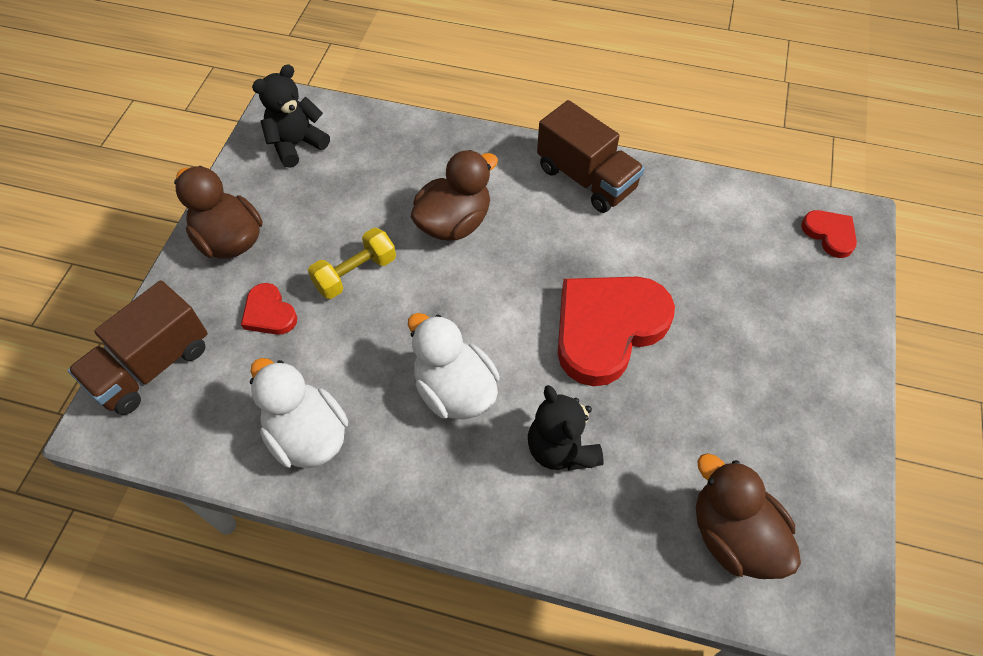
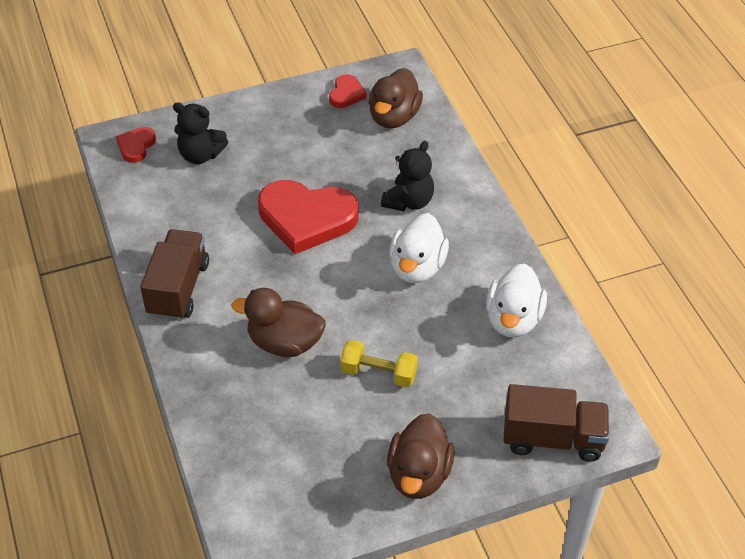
camera: 125 degrees left, 10 degrees down
(269, 313) = (454, 401): red heart -> red heart (346, 94)
(296, 144) = (287, 502): black teddy bear -> black teddy bear (200, 155)

